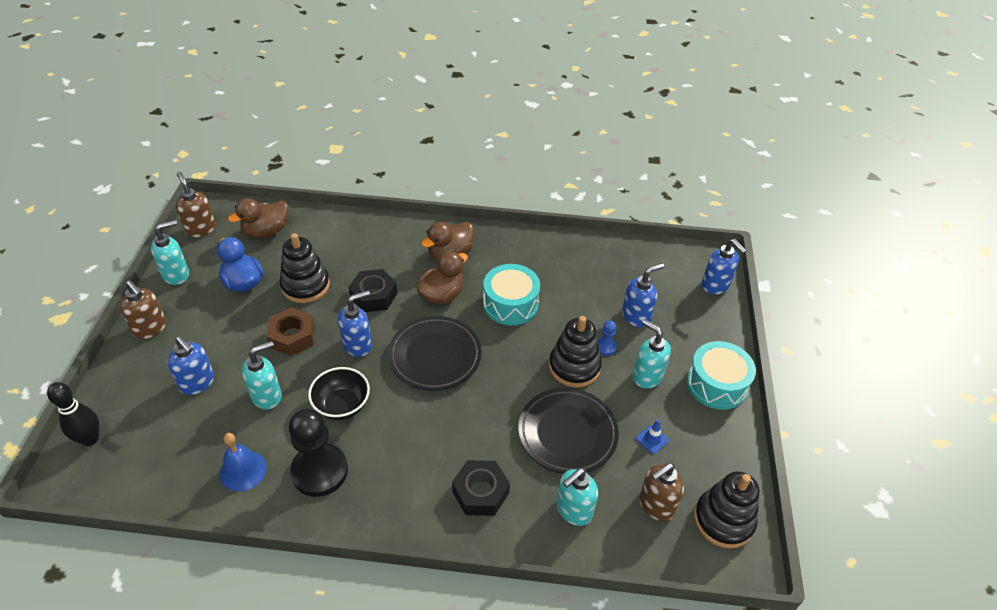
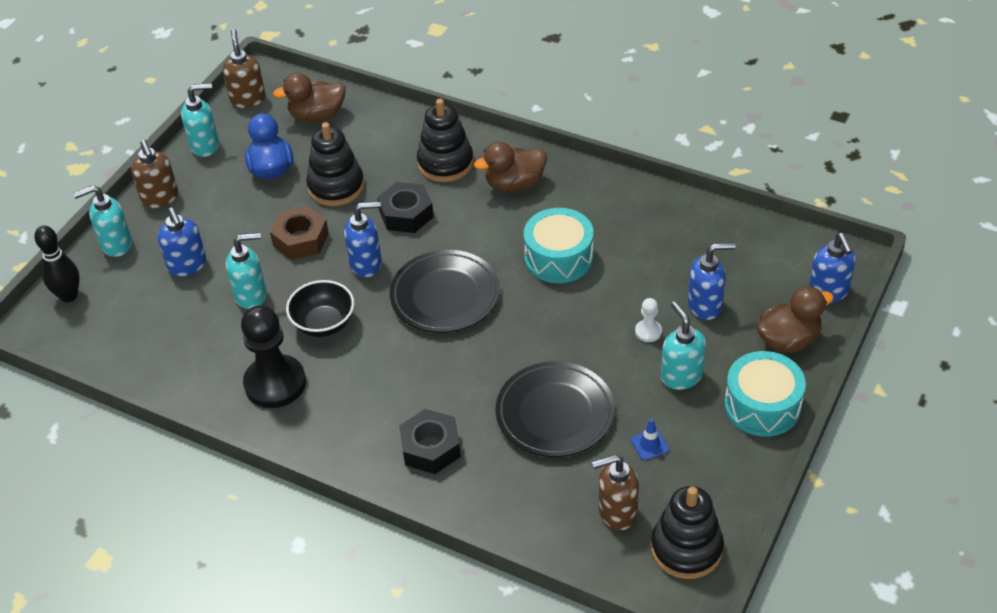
camera: 25 degrees right, 0 degrees up
(243, 470) = (201, 363): blue bell -> none
(442, 295) = (483, 230): brown duck -> brown duck (788, 340)
(573, 510) = (522, 492): turquoise soap dispenser -> turquoise soap dispenser (116, 244)
(574, 367) = (599, 345): black stacking toy -> black stacking toy (445, 163)
(605, 347) = (648, 332): blue pawn -> white pawn

